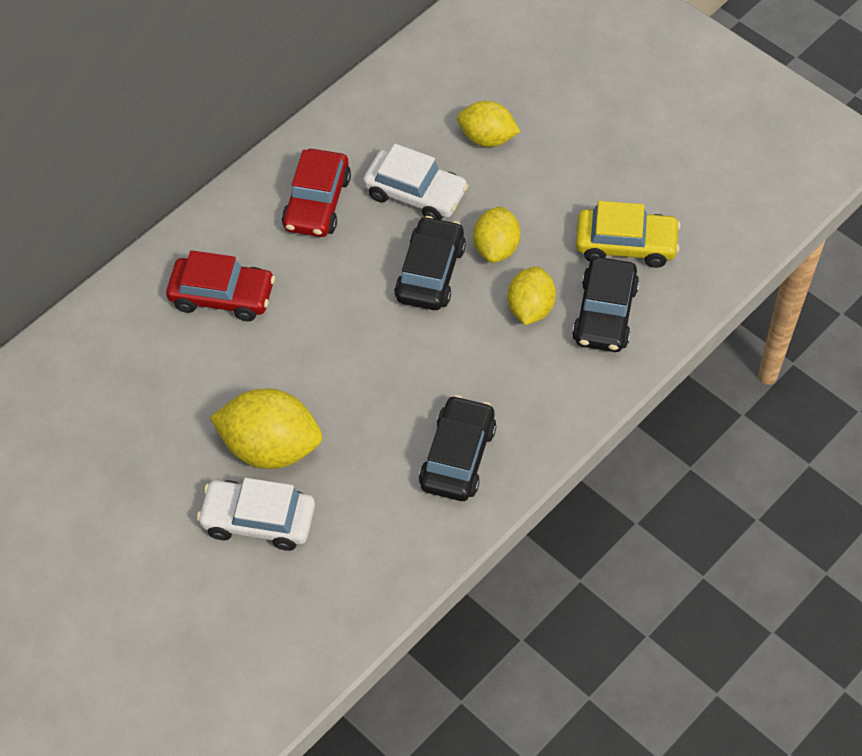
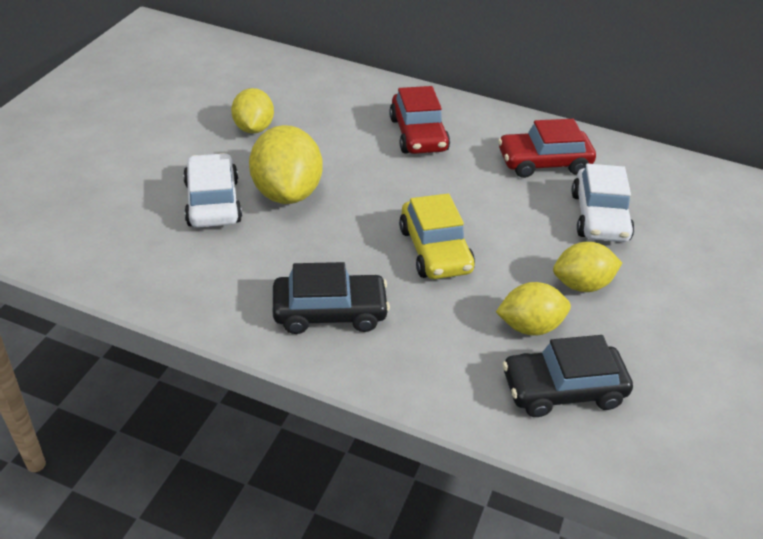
camera: 65 degrees right, 15 degrees down
(430, 273) = (522, 246): black car -> none
(487, 138) = (700, 249): yellow lemon -> yellow lemon (253, 128)
(626, 244) = (662, 387): yellow car -> yellow car (435, 250)

